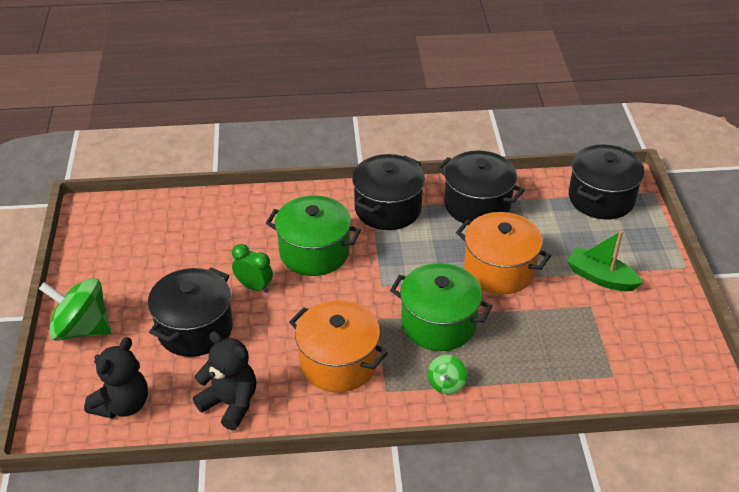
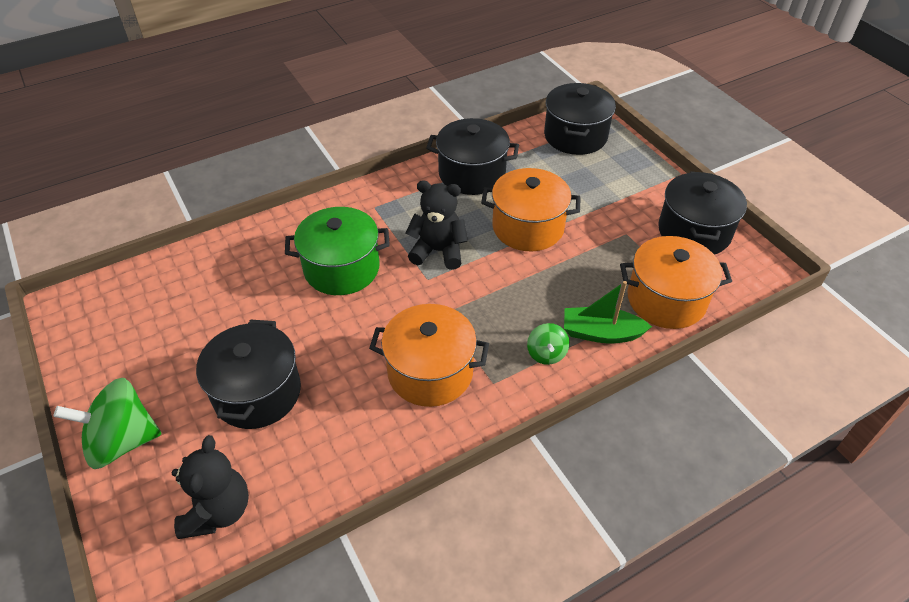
camera: 25 degrees left, 5 degrees up
(230, 403) = (341, 460): black teddy bear -> black teddy bear (438, 251)
(254, 286) = (298, 324): green clock -> none
(388, 208) = (390, 203): black pot -> black pot (694, 232)
(438, 324) = (504, 297): green pot -> none
(588, 378) = (666, 300): none -> orange pot
(600, 277) = (619, 205): green boat -> green boat (601, 333)

